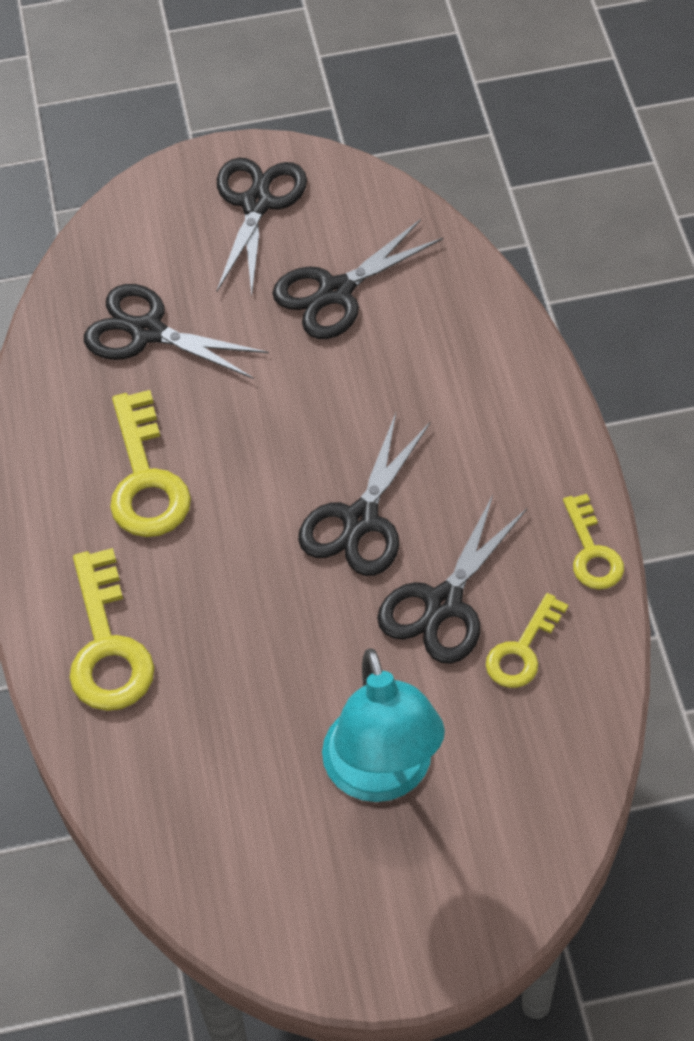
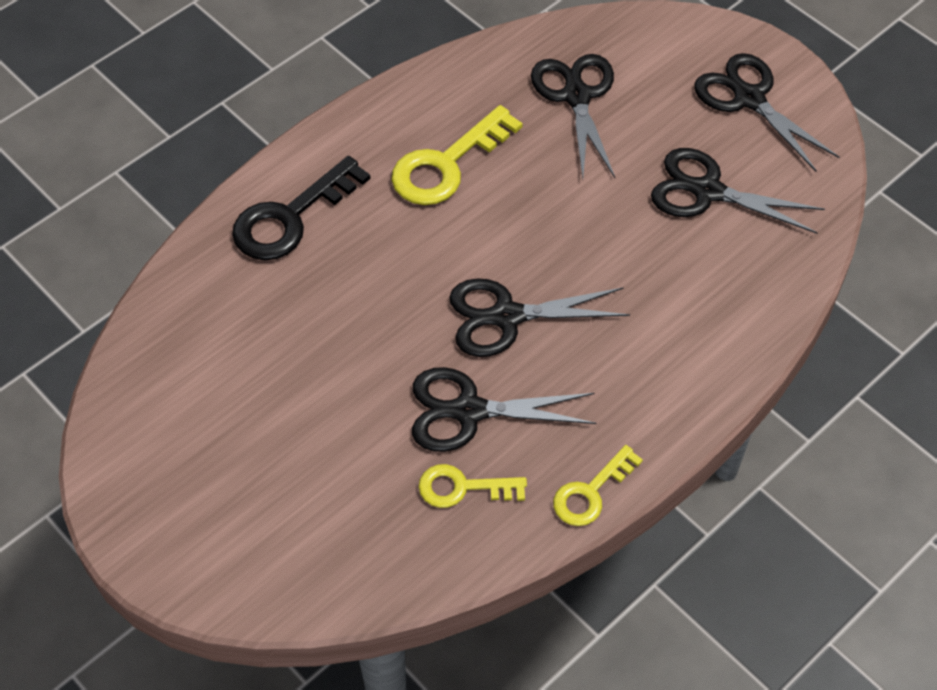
camera: 55 degrees right, 0 degrees up
(107, 645) = (291, 217): yellow key -> black key
(257, 204) = (749, 99): black scissors -> black scissors turned 105 degrees counterclockwise
(383, 775) = (289, 447): turquoise lamp -> none

